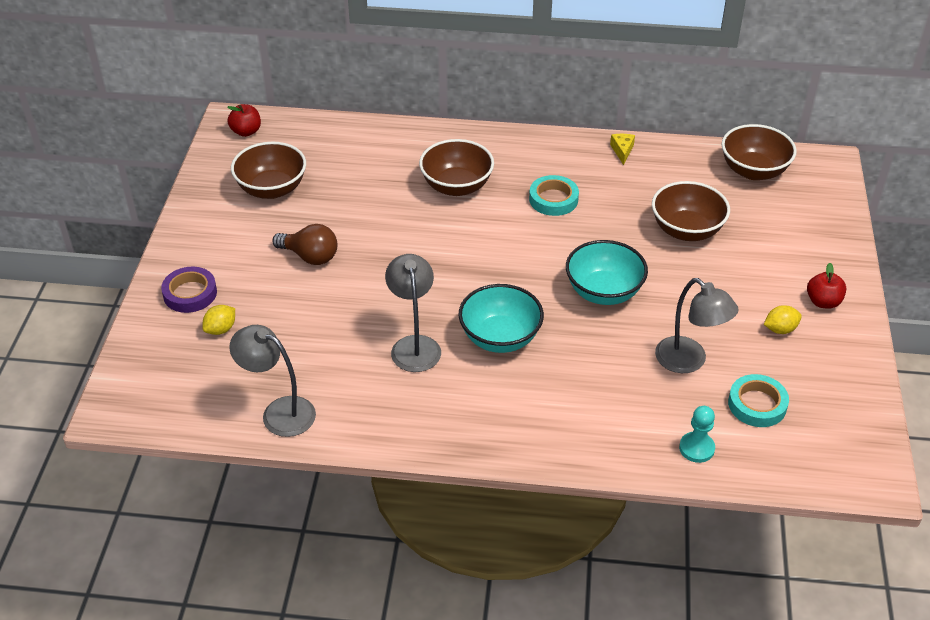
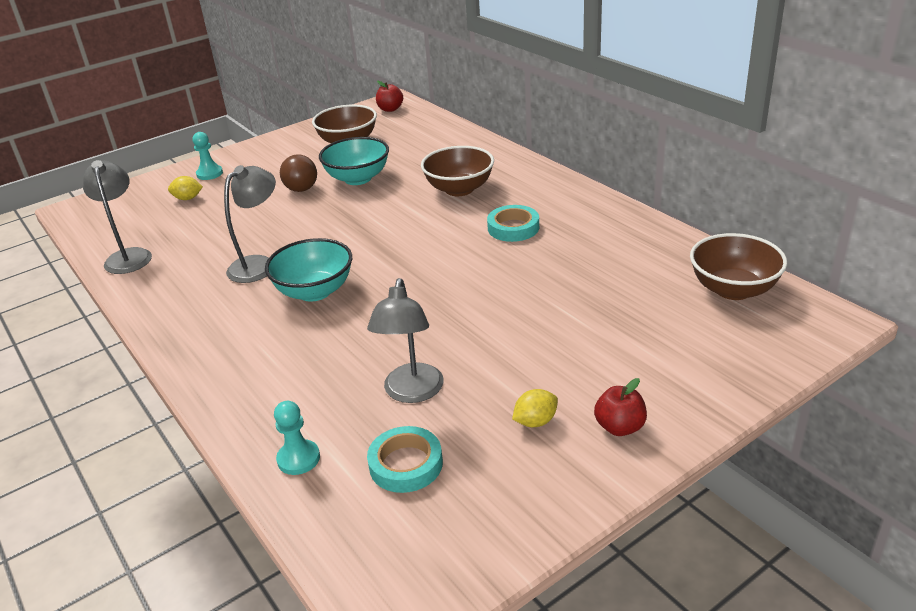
camera: 50 degrees right, 10 degrees down
(190, 293) = (209, 174): purple tape -> turquoise pawn
(603, 292) = (438, 305): turquoise bowl -> turquoise bowl (358, 178)
(622, 151) = (629, 222): yellow cheese -> none
(686, 230) = (585, 300): brown bowl -> none
(780, 329) = (535, 421): yellow lemon -> yellow lemon turned 60 degrees counterclockwise

